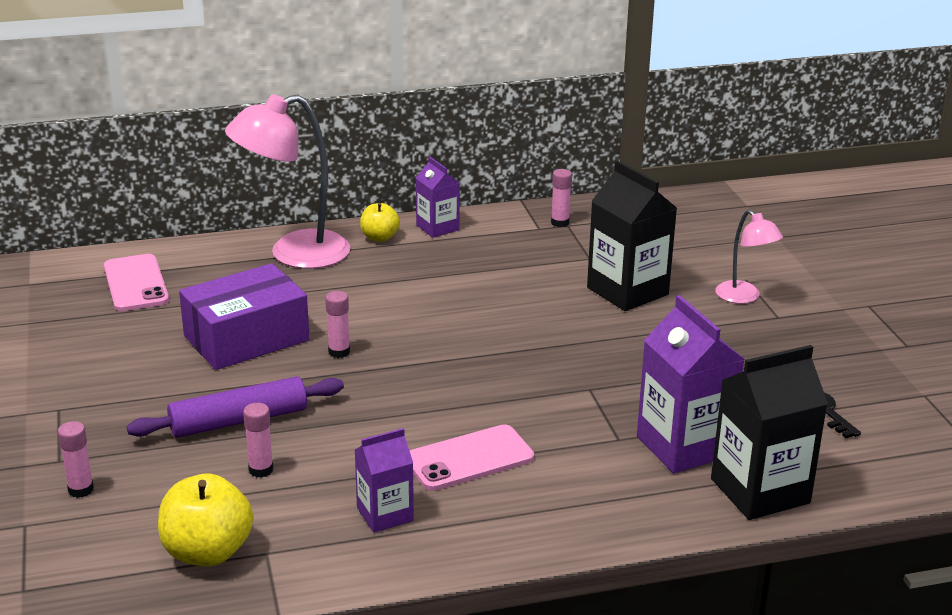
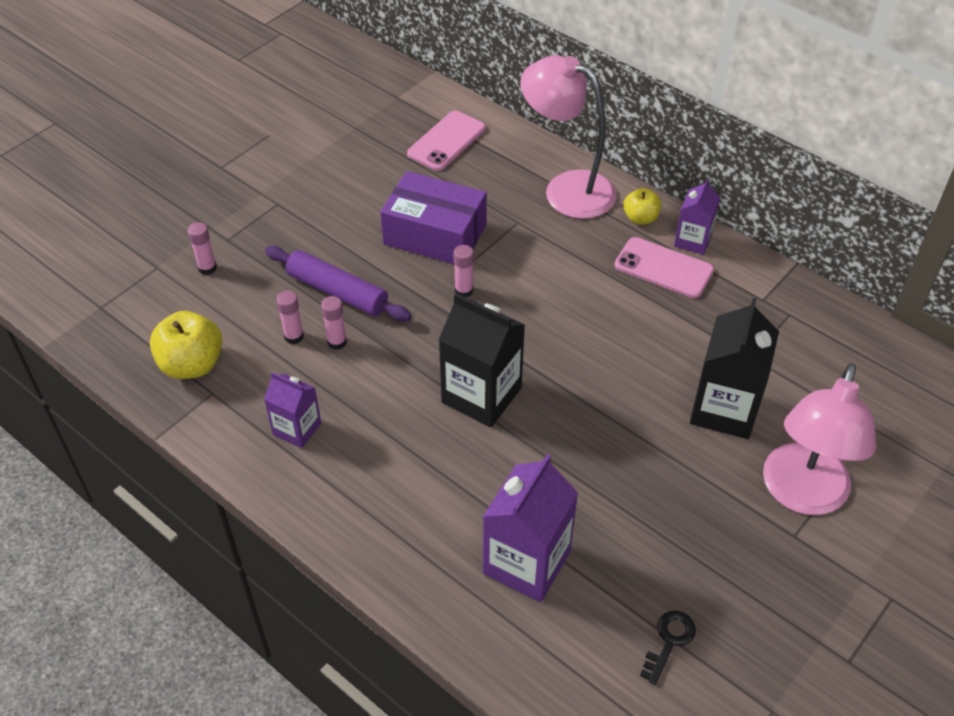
camera: 55 degrees right, 20 degrees up
(469, 458) = (397, 438): pink phone -> pink phone (663, 268)
(560, 223) = (787, 307): pink glue stick -> pink glue stick (337, 342)
(744, 297) = (801, 495): pink lamp -> pink lamp, size x1.85
(760, 491) = (508, 645): black carton -> black carton (481, 395)

